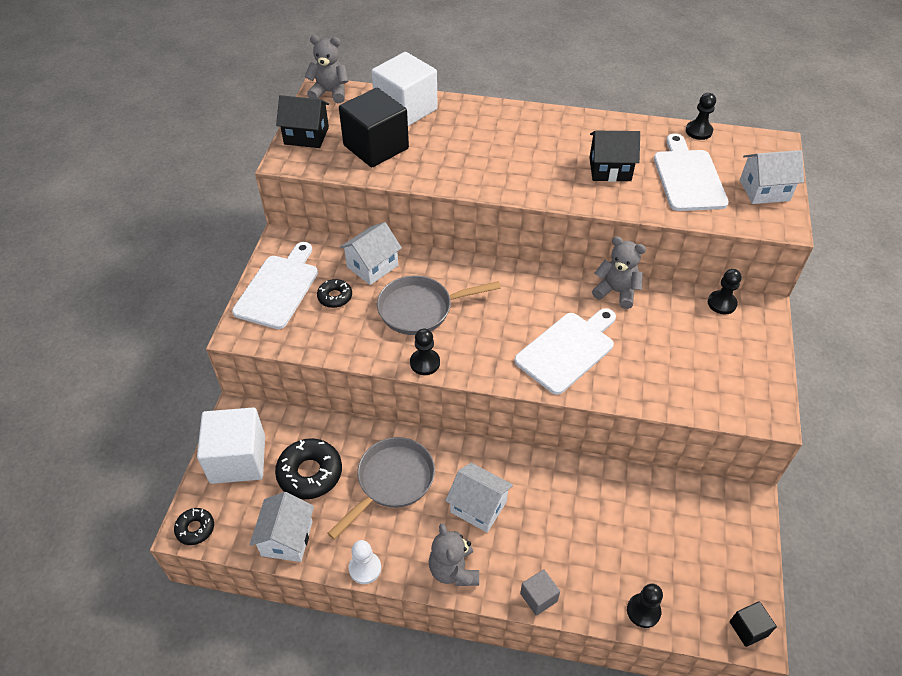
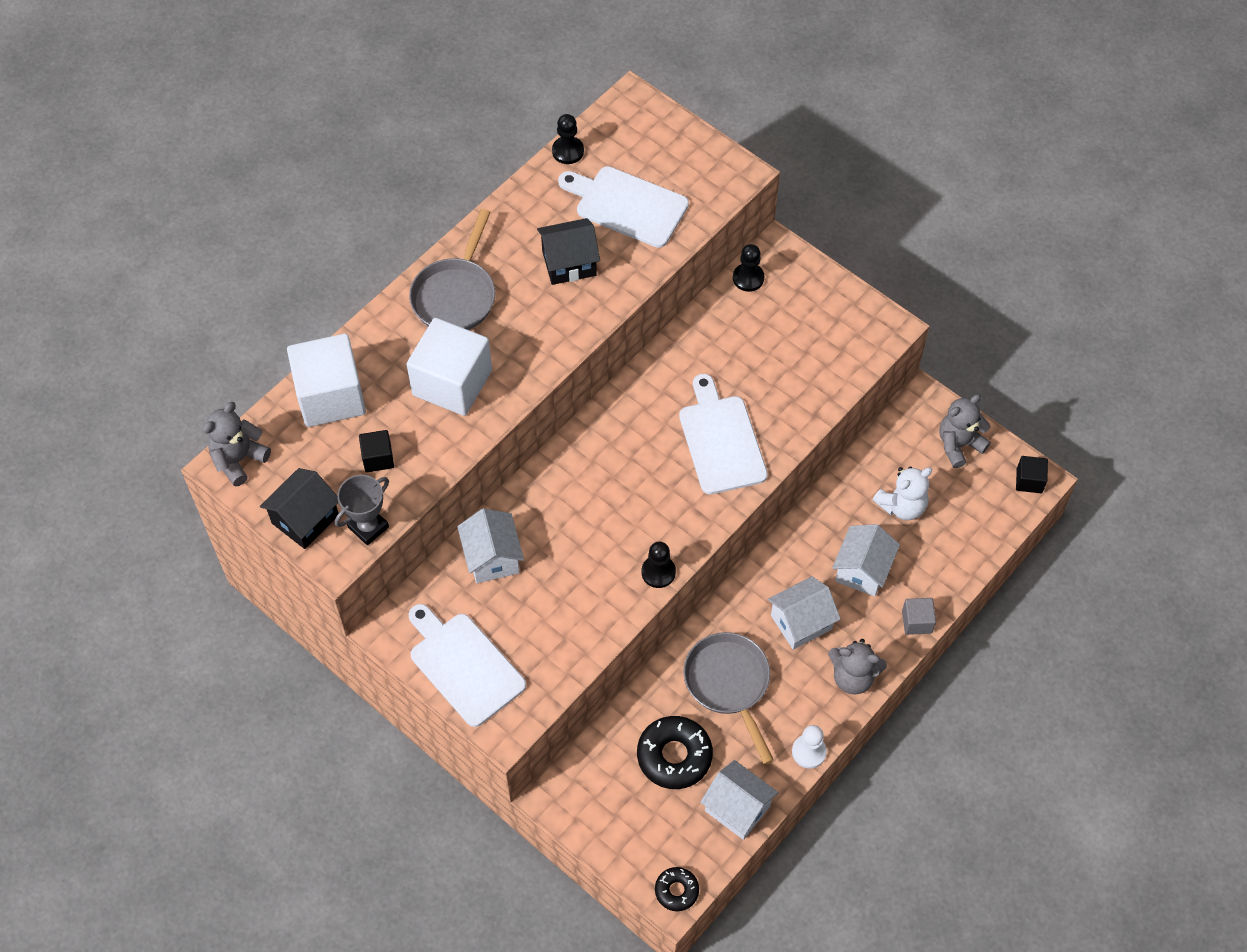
camera: 60 degrees left, 10 degrees up
(238, 459) = (615, 819): white cube -> white cube (452, 383)
(320, 164) = (368, 527): none -> grey trophy
(335, 297) = (514, 615): black donut -> none
(376, 147) = (378, 458): black cube -> black cube, size x0.47
(420, 309) = (585, 541): grey pan -> grey pan (456, 295)
(610, 169) = (569, 263): black house -> black house turned 45 degrees clockwise
(616, 292) = (676, 355): grey teddy bear -> grey teddy bear (959, 445)
(638, 532) = (902, 506): none -> white teddy bear
(643, 611) = (973, 548): black pawn -> none
(764, 190) = (687, 157): white house -> white house (862, 570)

